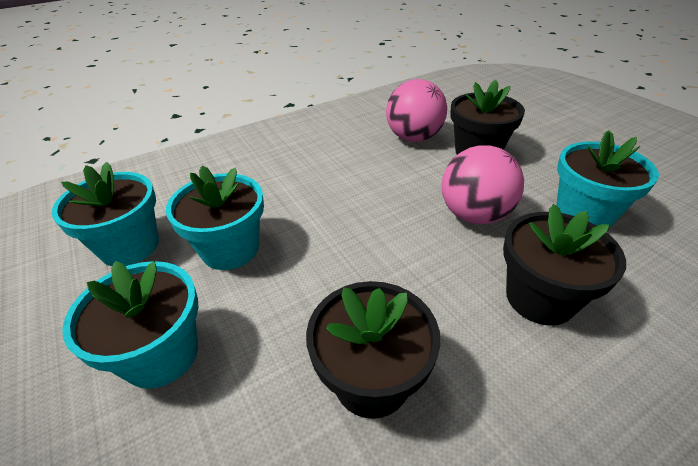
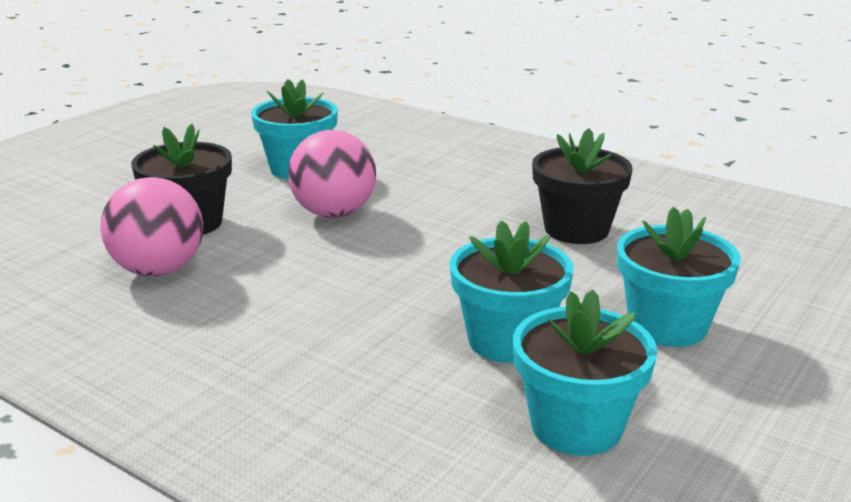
camera: 115 degrees left, 15 degrees down
(540, 298) = (432, 181): black flower pot -> none

